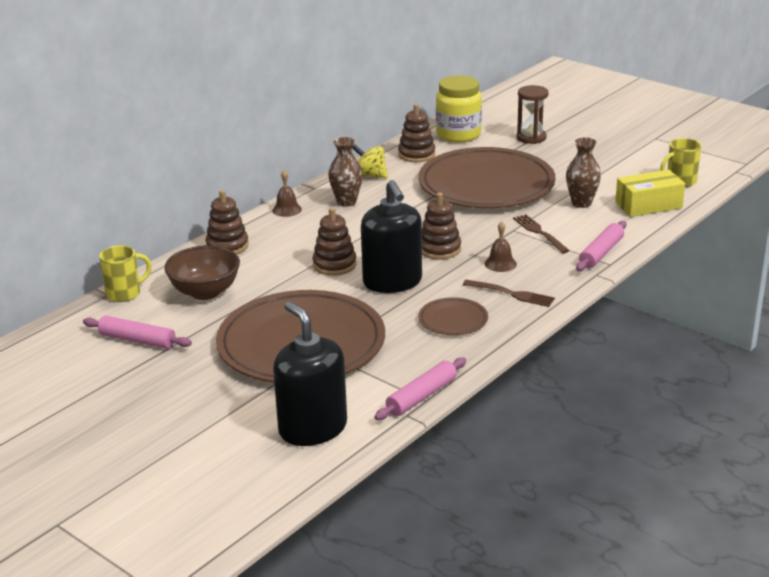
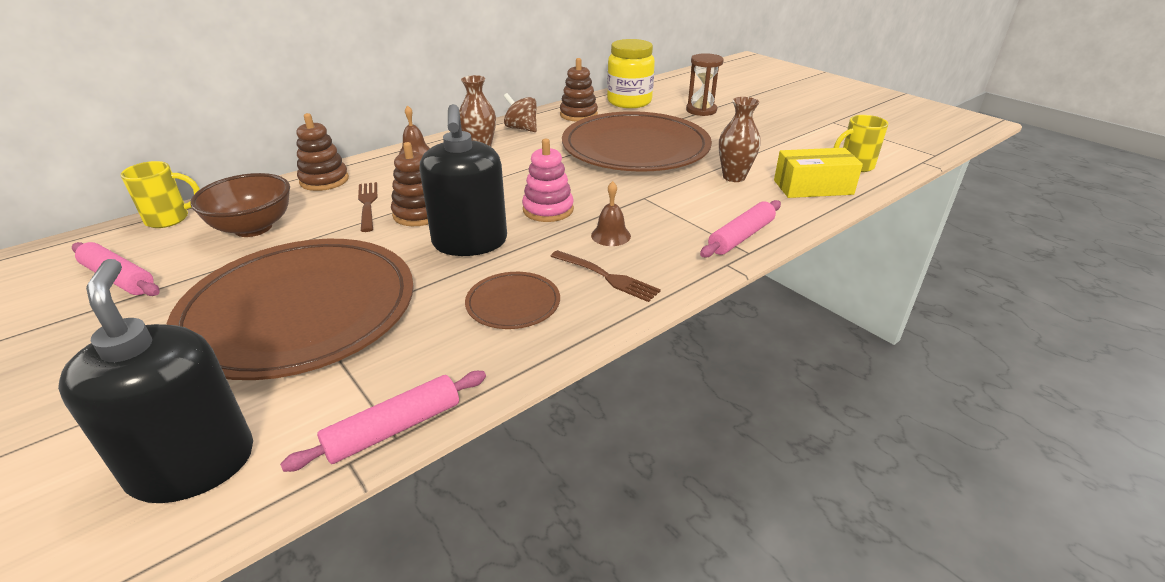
camera: 10 degrees right, 5 degrees up
(370, 175) = (521, 128): yellow spinning top -> brown spinning top
(439, 249) = (548, 210): brown stacking toy -> pink stacking toy
(539, 233) = (673, 204): brown fork -> brown fork (367, 204)

